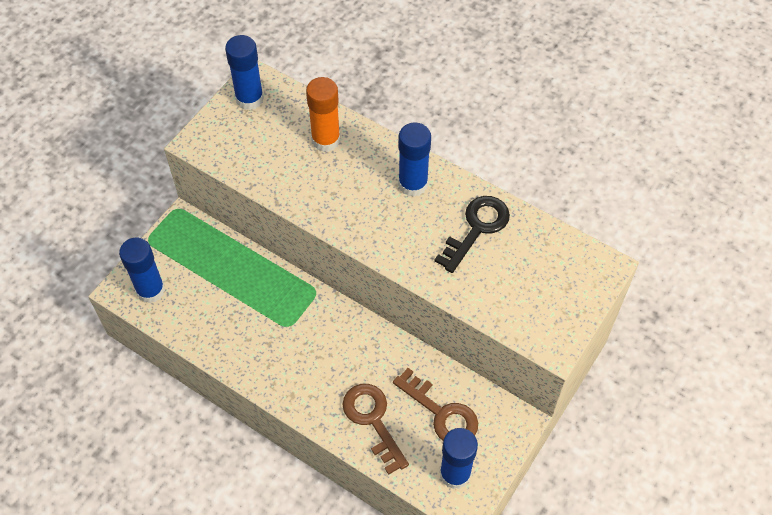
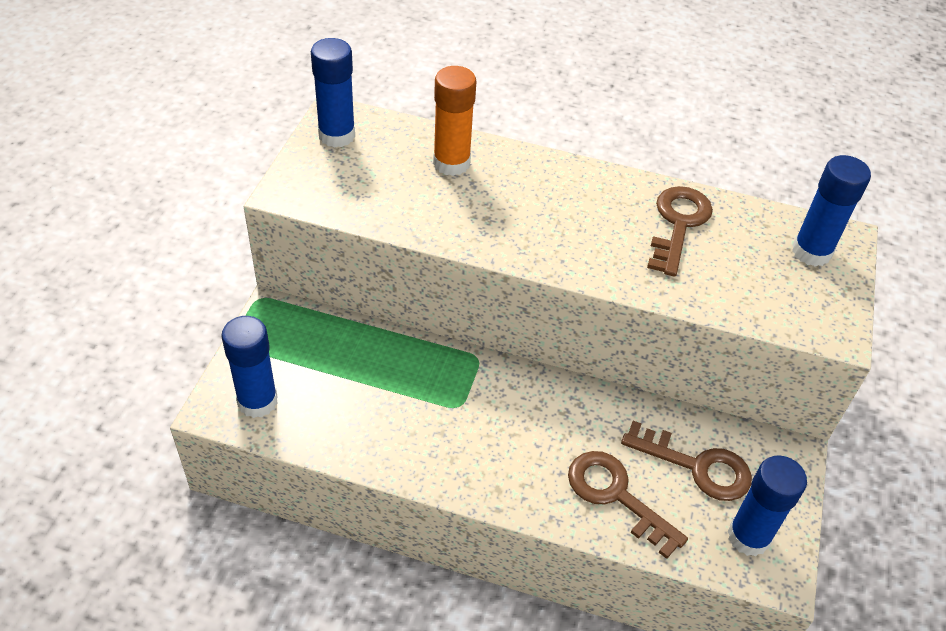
camera: 20 degrees left, 10 degrees down
(413, 184) = (579, 191): blue glue stick -> blue glue stick (811, 252)
(476, 229) = (678, 224): black key -> brown key

